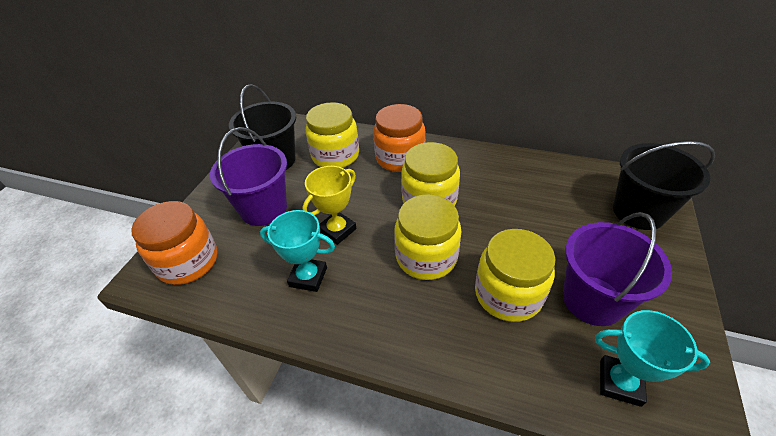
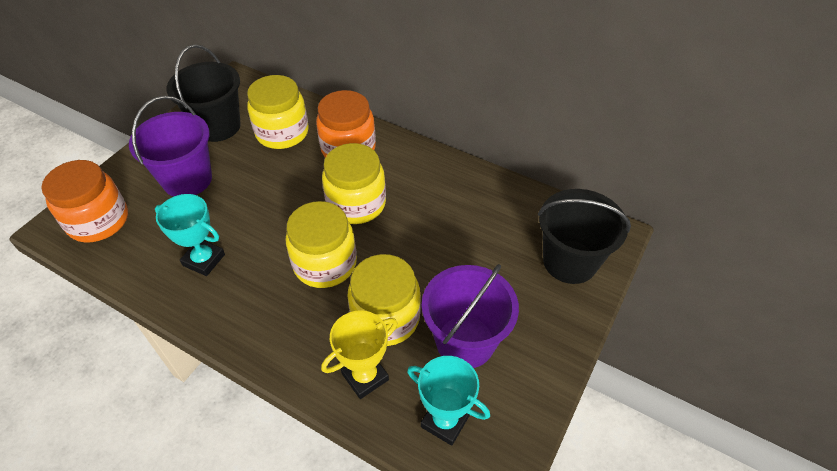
camera: 10 degrees right, 5 degrees up
(337, 230) = (250, 217): yellow trophy -> yellow trophy (365, 376)

